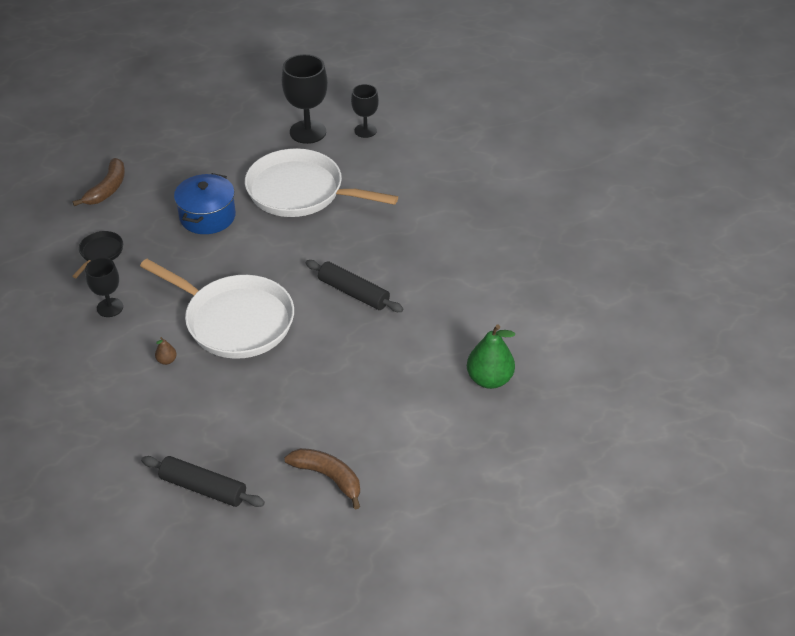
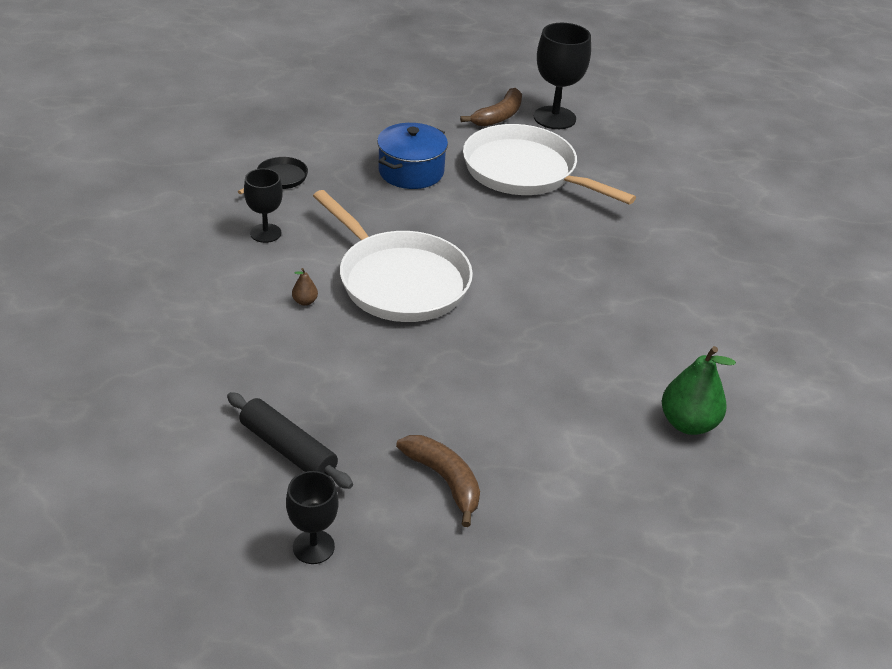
camera: 15 degrees right, 5 degrees down
(107, 189) = (314, 122): brown banana -> brown banana (498, 116)
(353, 293) = (549, 286): black rolling pin -> none
(365, 130) = (620, 131): black goblet -> black goblet (313, 547)

